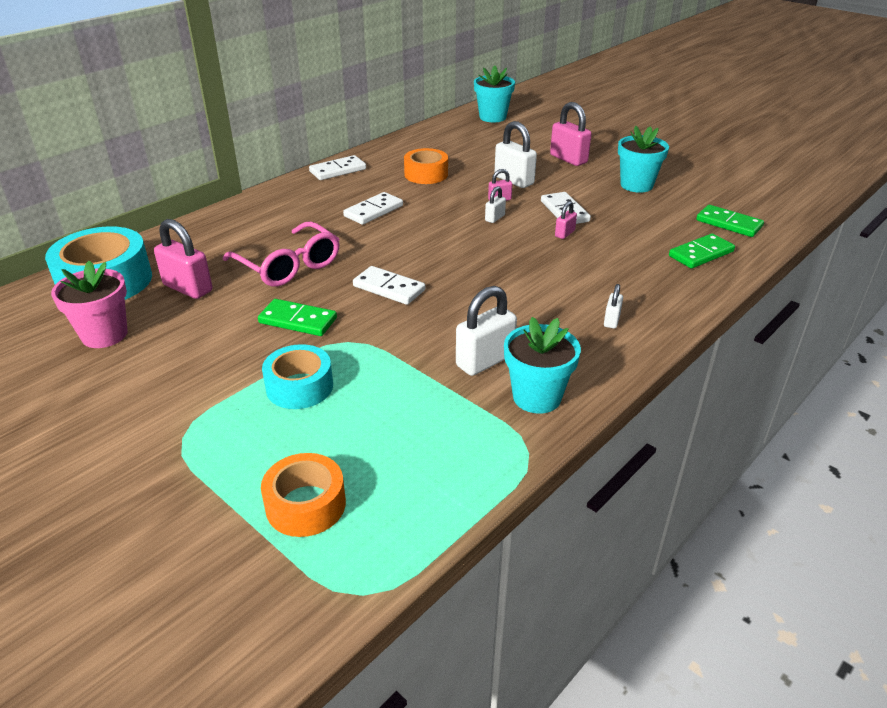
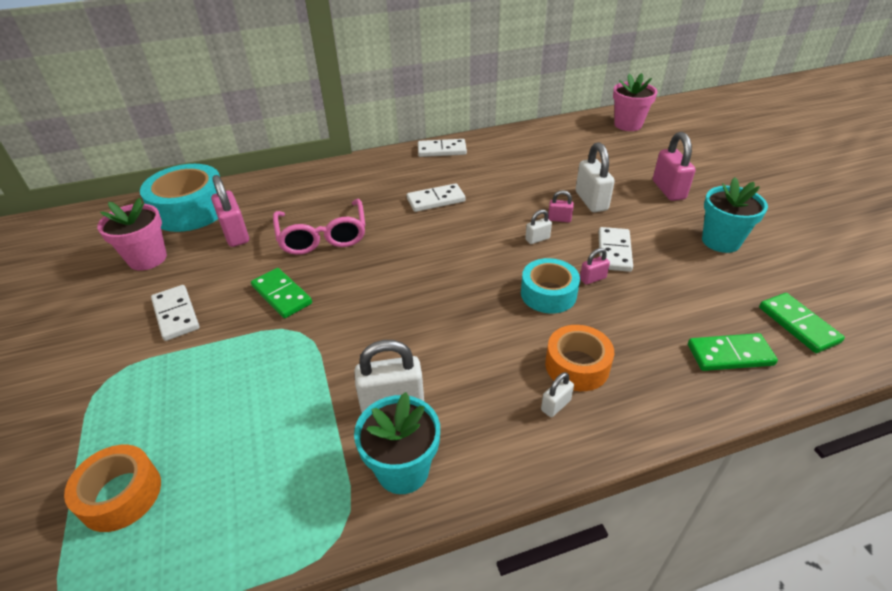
camera: 30 degrees right, 5 degrees up
(299, 387) = (224, 365): turquoise tape -> turquoise tape (548, 294)
(389, 288) = (379, 287): white domino -> white domino (176, 314)
(426, 174) = (513, 173): orange tape -> orange tape (577, 366)
(492, 117) = (628, 125): turquoise flower pot -> pink flower pot

